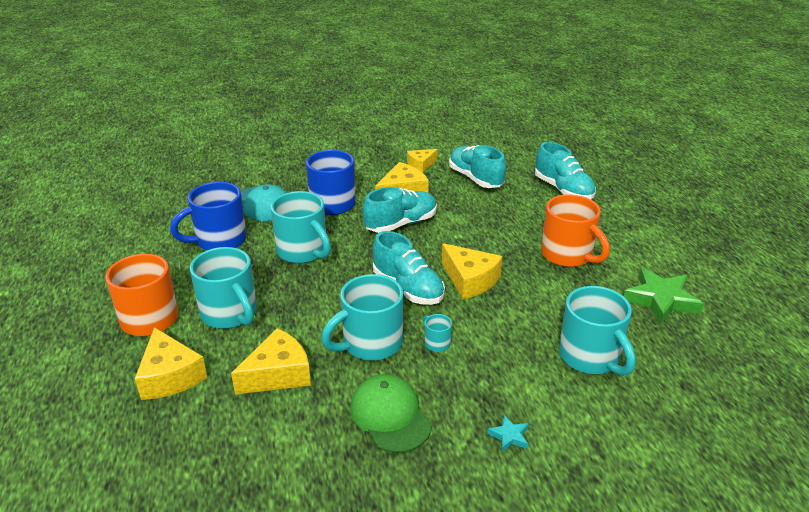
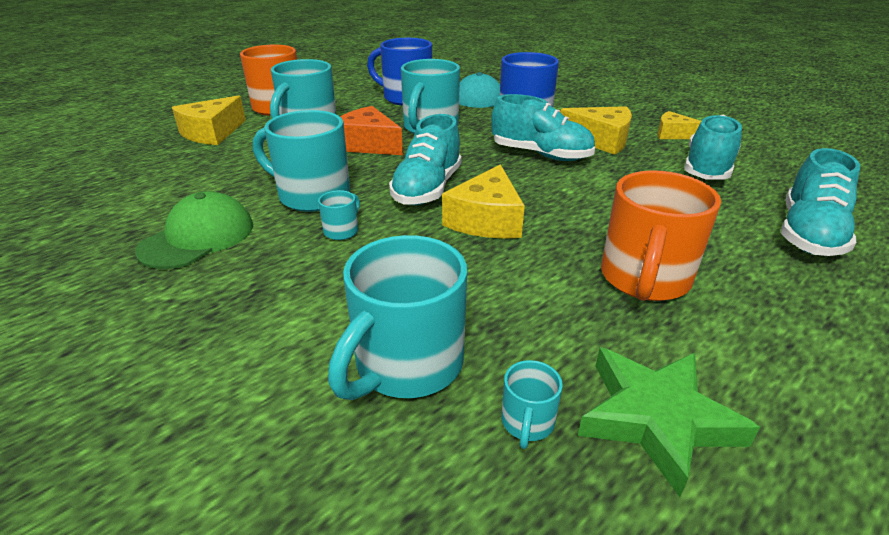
camera: 60 degrees right, 0 degrees up
(278, 374) = (237, 168): yellow cheese -> none
(302, 291) = (368, 144): none -> orange cheese
(509, 436) = (188, 329): turquoise star -> none
(647, 334) = (527, 423): none -> turquoise mug

